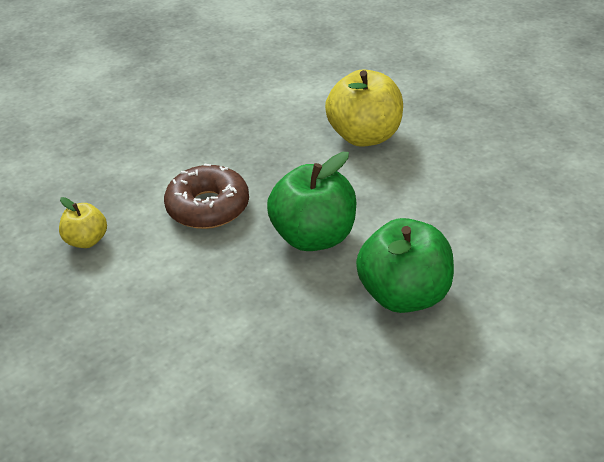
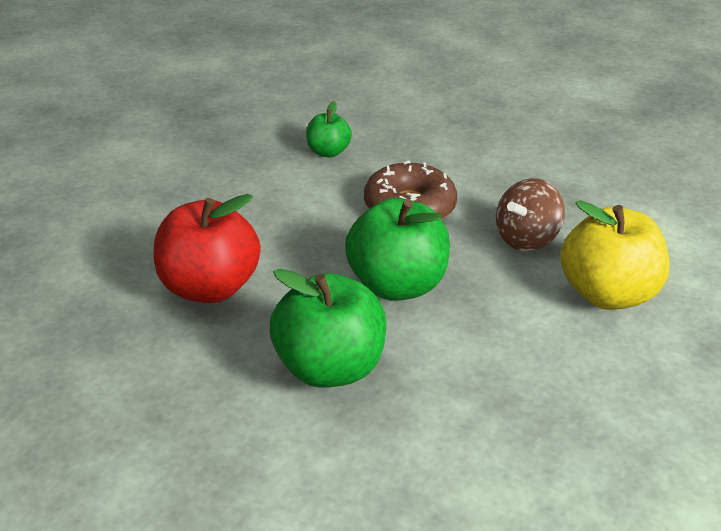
camera: 70 degrees right, 5 degrees down
(86, 240) = (328, 152): yellow apple -> green apple
(270, 358) = (209, 288): none -> red apple
(283, 155) = (526, 239): none -> brown spinning top

